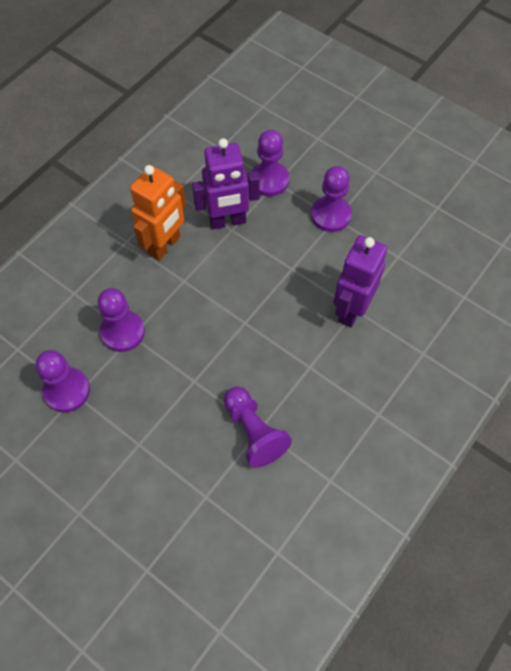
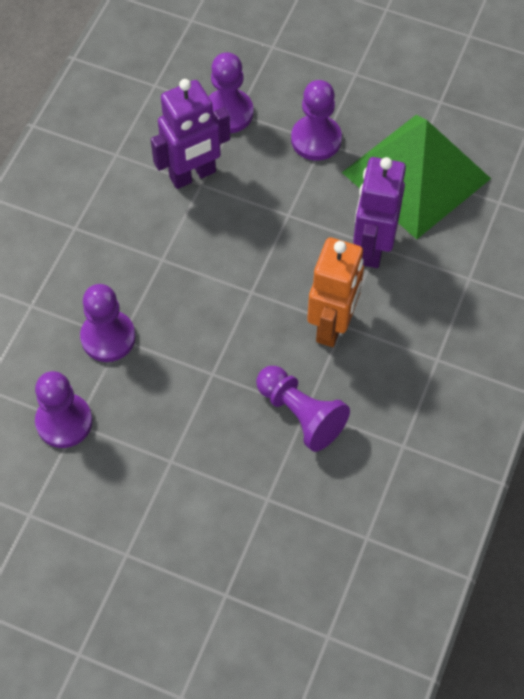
camera: 15 degrees left, 0 degrees up
(165, 245) = (125, 222): orange robot -> orange robot (332, 325)
(402, 260) = (416, 175): none -> green pyramid

